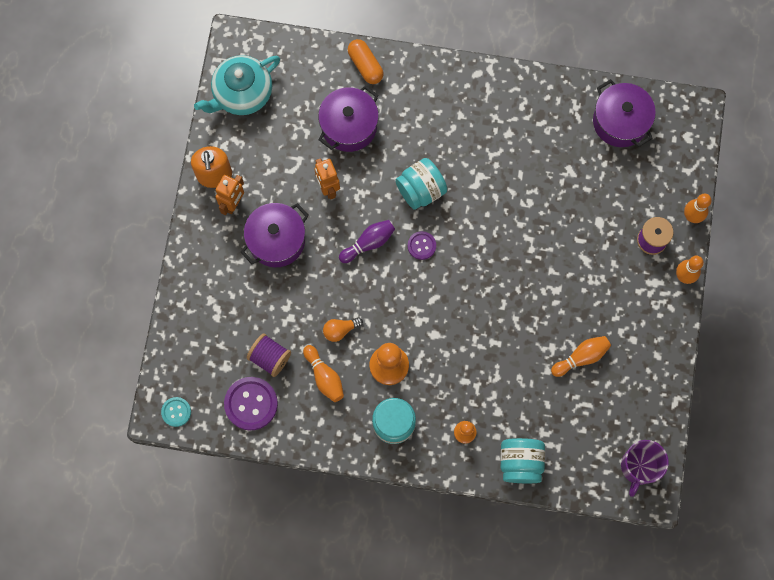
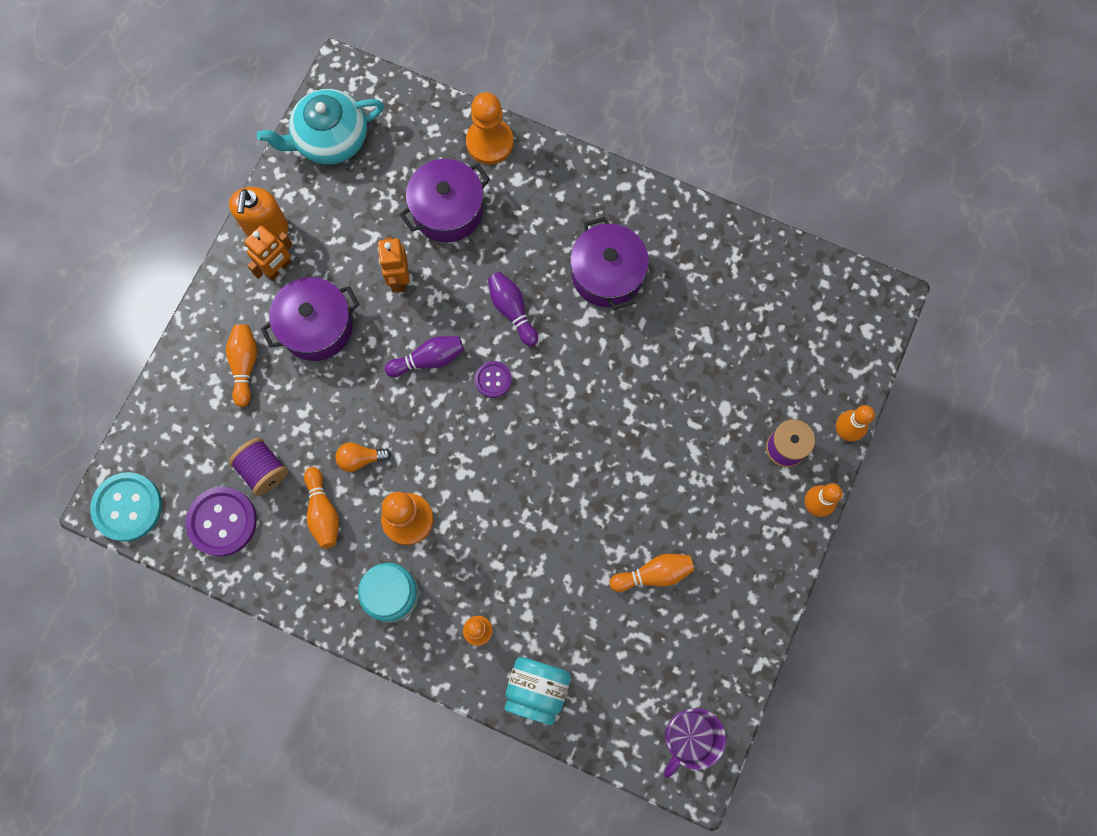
camera: 15 degrees right, 0 degrees up
(176, 412) = (127, 507): turquoise button -> turquoise button, size x1.80
(231, 283) = (245, 365): none -> orange bowling pin
(365, 65) = (489, 142): orange capsule -> orange pawn
(421, 190) = (512, 311): turquoise jar -> purple bowling pin
(620, 121) = (786, 289): purple pot -> purple pot (607, 274)

